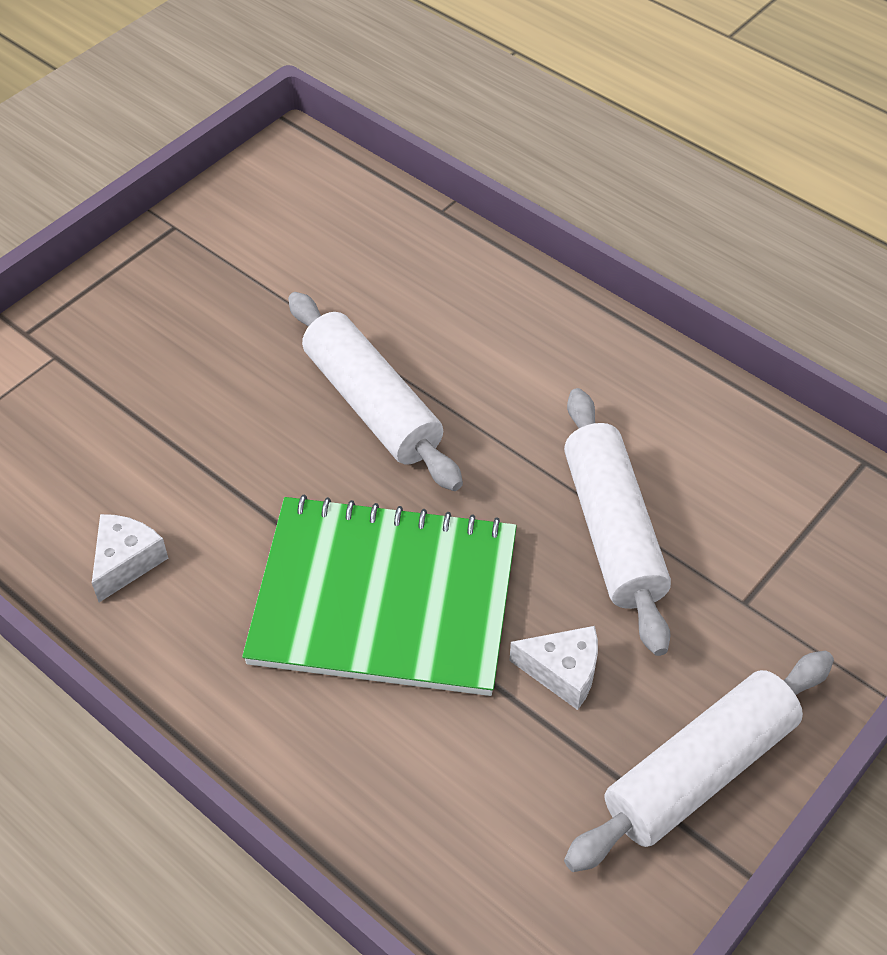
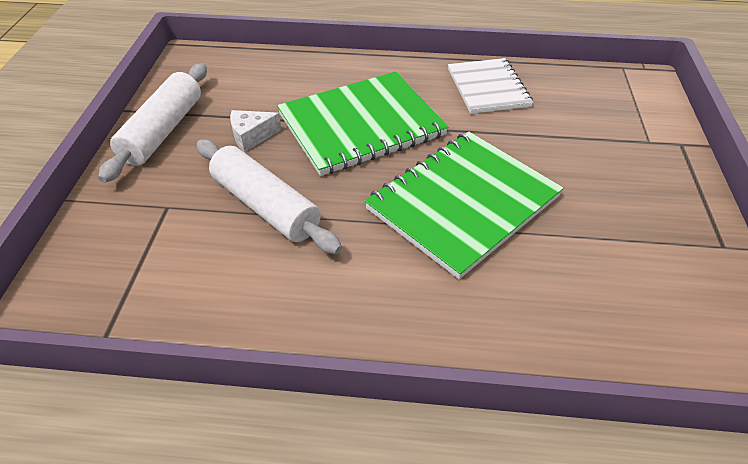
camera: 145 degrees right, 5 degrees down
(127, 562) = (488, 88): white cheese -> white notebook
(372, 404) = (463, 203): white rolling pin -> green notebook

